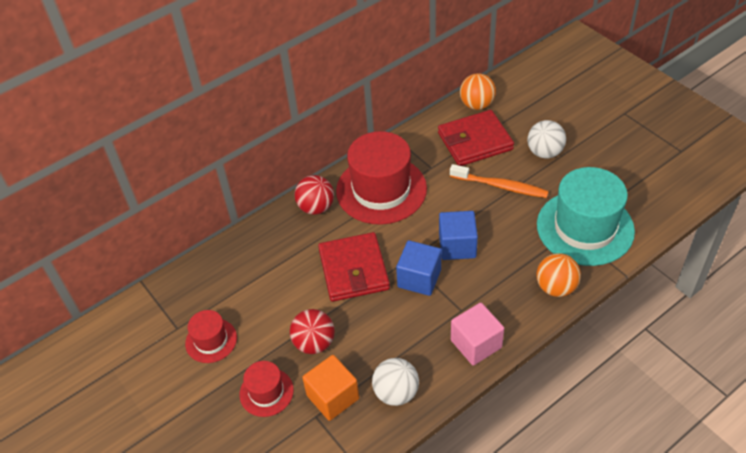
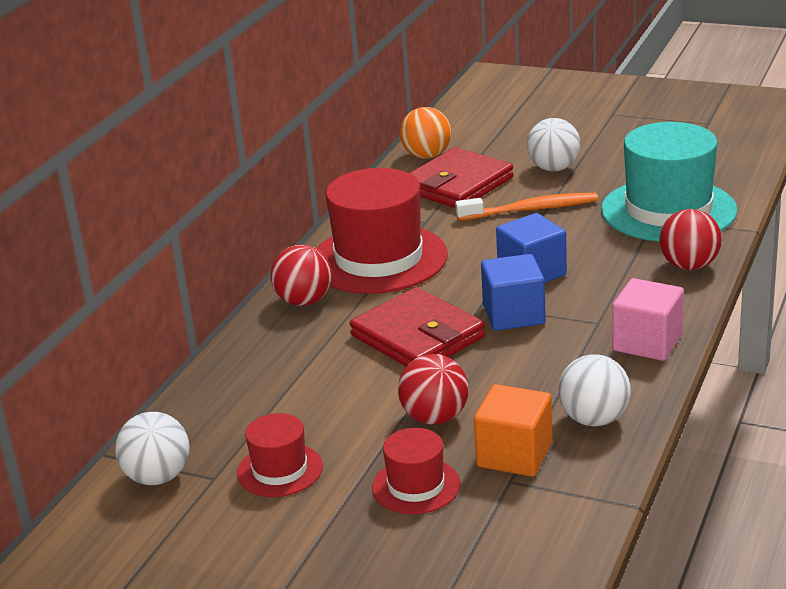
camera: 30 degrees left, 20 degrees down
(153, 313) = (158, 477): none -> white ball
(556, 287) = (689, 266): orange ball -> red ball

